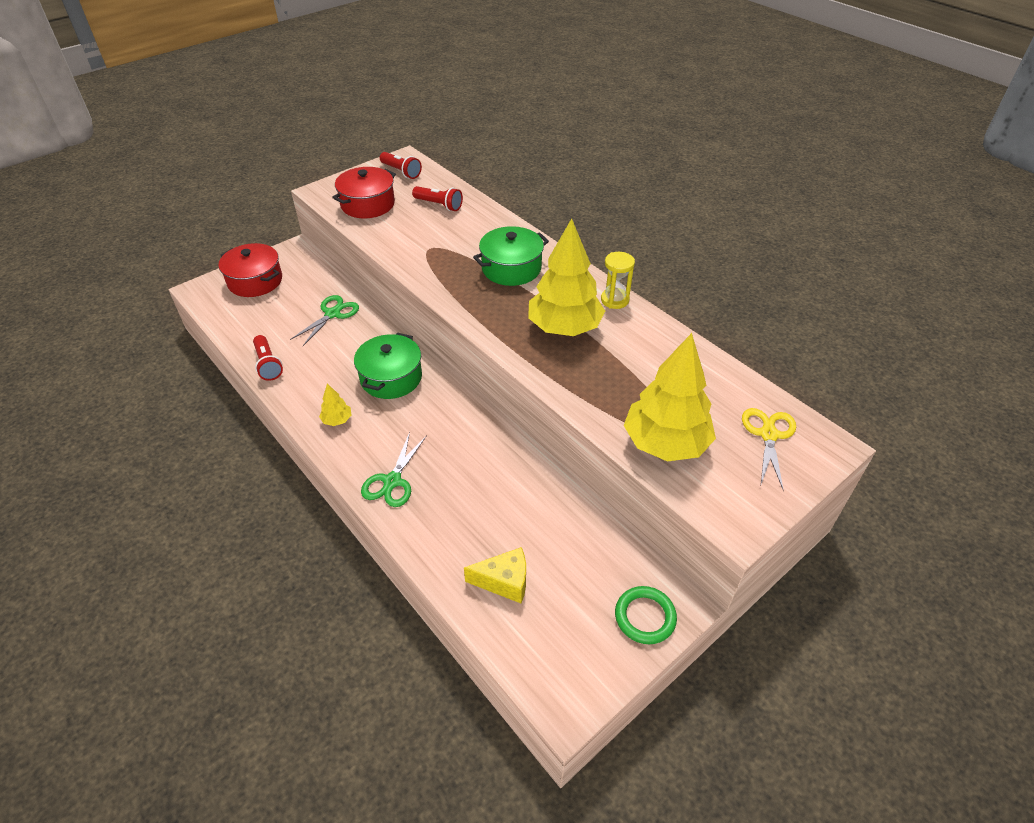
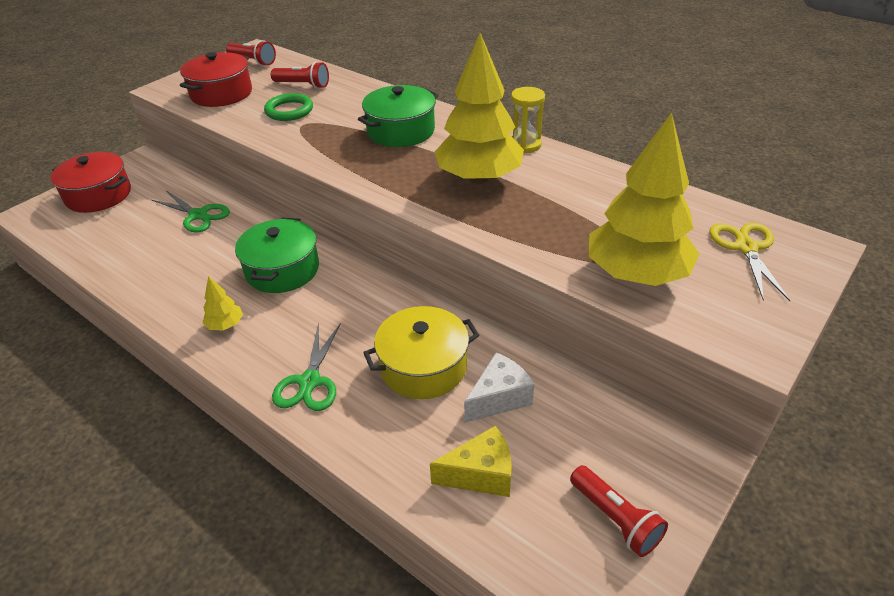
camera: 10 degrees left, 5 degrees down
(268, 364) = (127, 278): red flashlight -> red flashlight (615, 519)
(332, 314) = (198, 215): green scissors -> green scissors turned 105 degrees clockwise
(484, 485) = (423, 367): none -> yellow pot
(536, 523) = (499, 398): none -> white cheese
(645, 617) = (665, 483): green ring -> green ring (289, 111)

